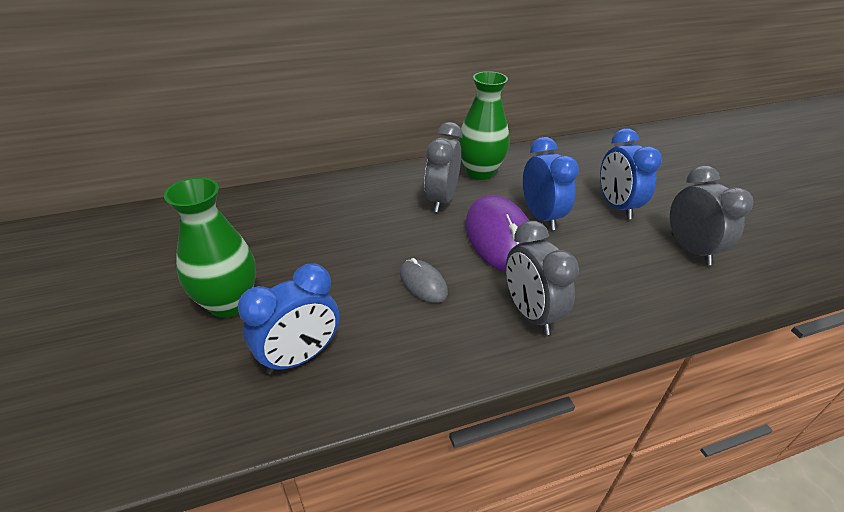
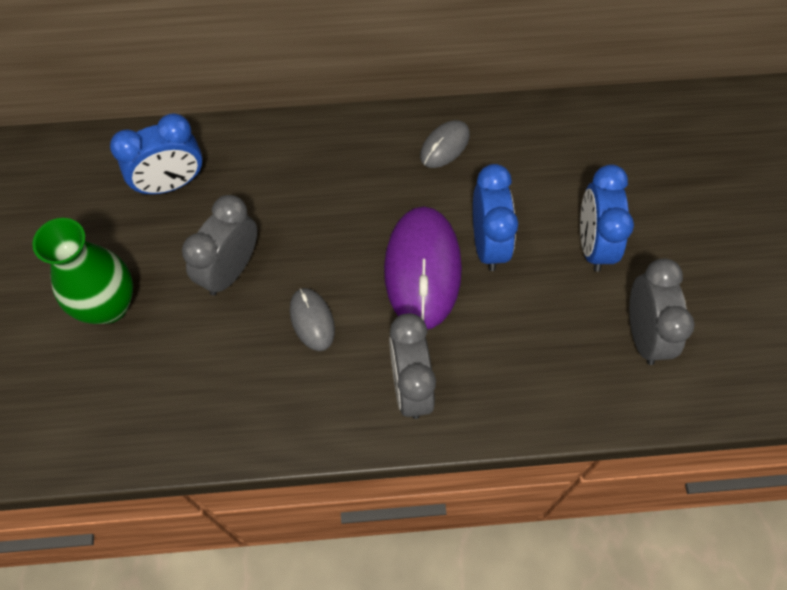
camera: 15 degrees right, 25 degrees up
(300, 357) = (166, 388): blue clock -> blue clock (171, 183)
(441, 200) = (377, 190): grey clock -> grey clock (230, 270)
(480, 172) = (445, 146): green vase -> grey mouse

